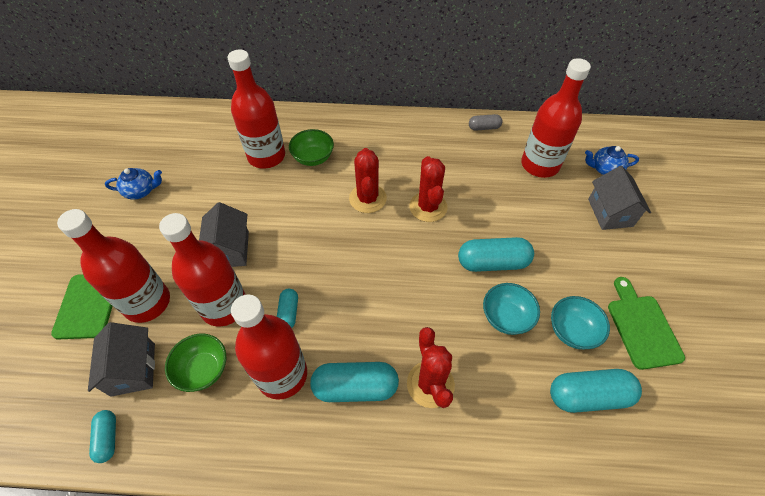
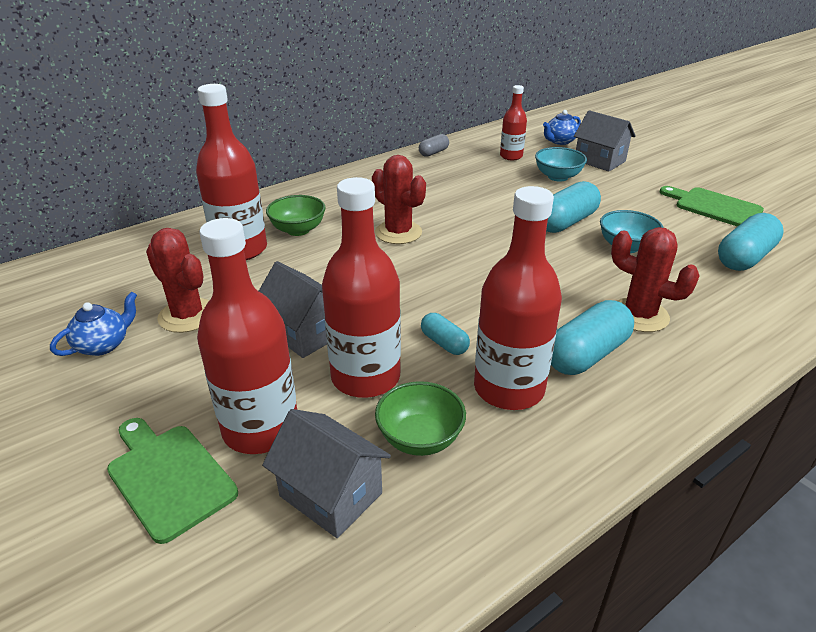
camera: 40 degrees left, 20 degrees down
(108, 438) = (393, 577): turquoise capsule -> none
(428, 207) = (462, 214): red cactus -> red cactus (187, 315)
(540, 165) = (511, 156): red bottle -> red bottle, size x0.55
(572, 331) = (679, 230): turquoise bowl -> turquoise bowl (557, 177)

